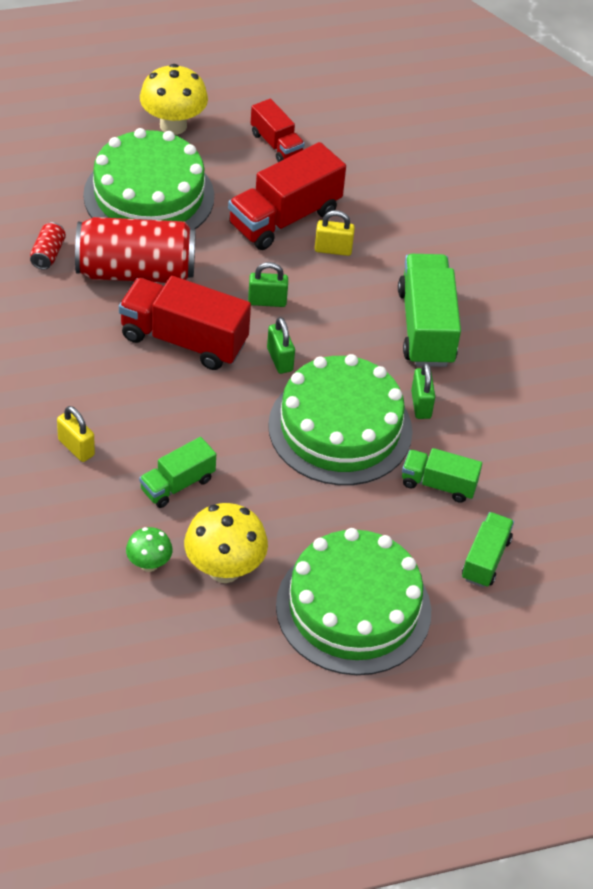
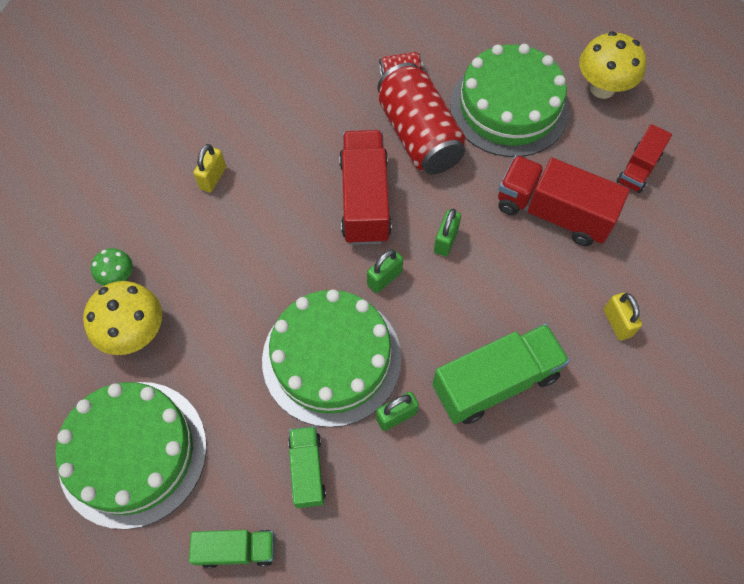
camera: 70 degrees right, 15 degrees up
(177, 484) = (208, 262): green truck -> none
(267, 301) = (446, 241): green padlock -> green padlock turned 45 degrees clockwise
(333, 249) = (541, 265): yellow padlock -> yellow padlock (617, 323)

